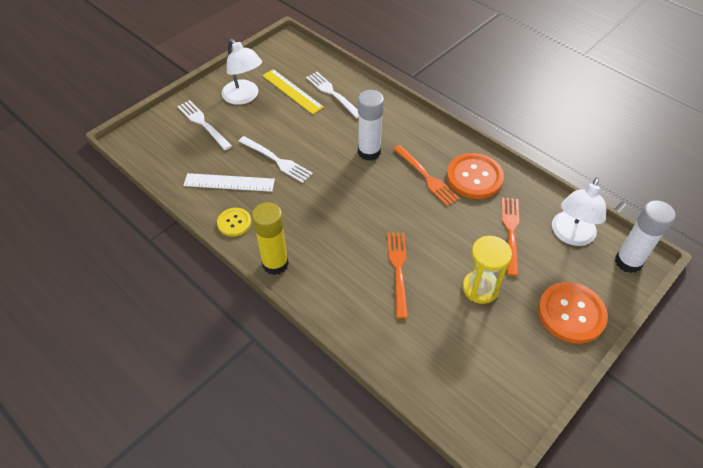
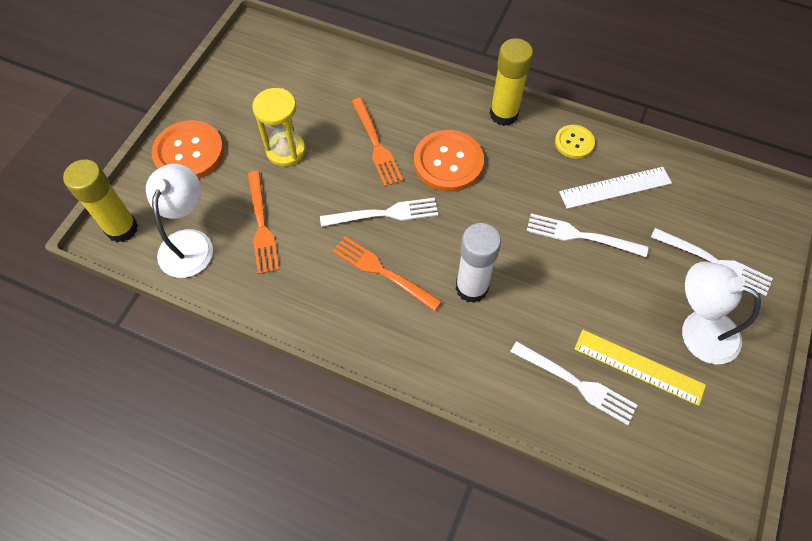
camera: 160 degrees right, 10 degrees up
(411, 213) = (384, 213): none -> white fork
(474, 177) = (320, 291): orange button -> orange button (448, 162)
(628, 262) = (122, 229): white glue stick -> yellow glue stick

